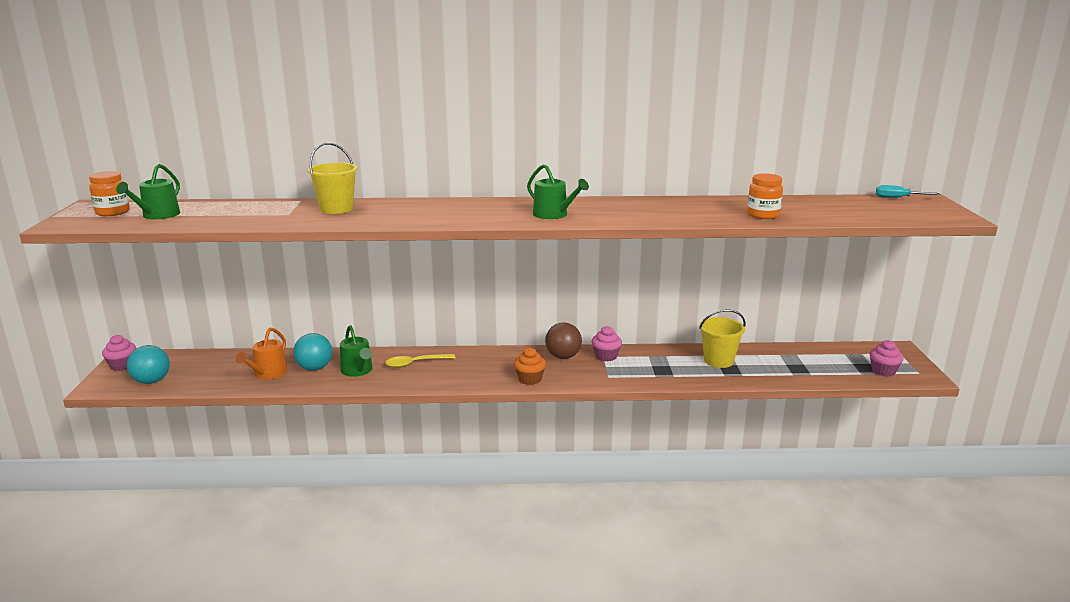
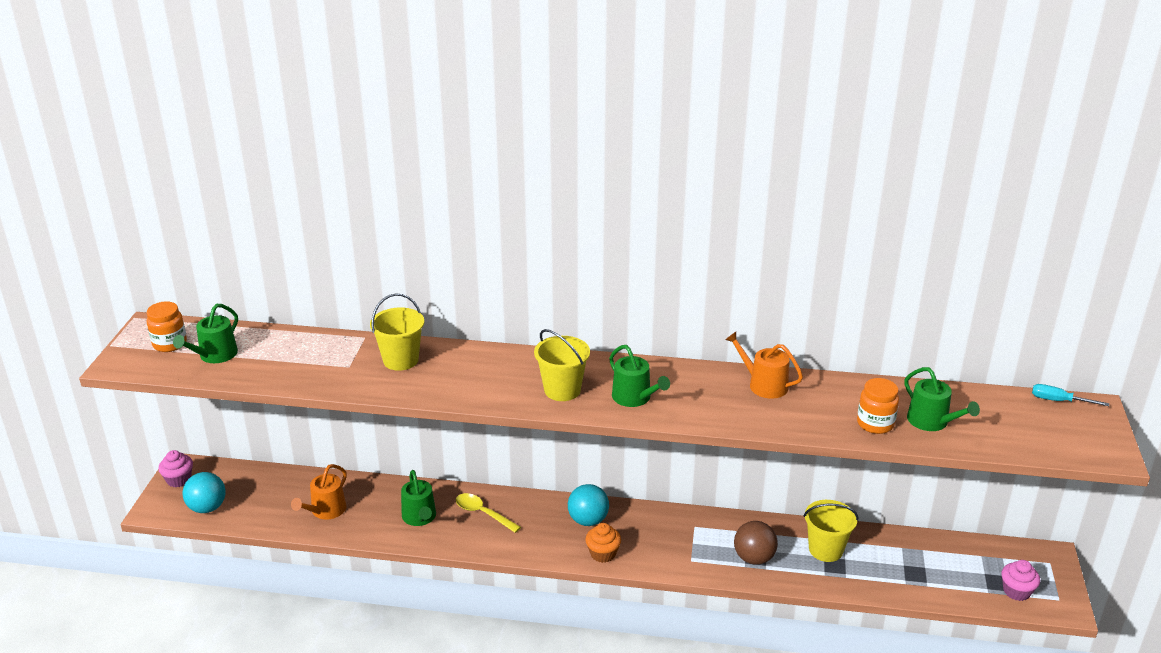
camera: 10 degrees right, 10 degrees up
(314, 368) = (375, 507): turquoise ball -> turquoise ball (588, 520)
(415, 364) = (483, 513): yellow spoon -> yellow spoon turned 45 degrees clockwise
(488, 215) = (562, 390): none -> yellow bucket
(563, 356) = (648, 521): brown ball -> brown ball (754, 558)
(606, 356) = (697, 527): pink cupcake -> none
(659, 203) = (763, 385): none -> orange watering can
(807, 212) = (931, 422): none -> green watering can

